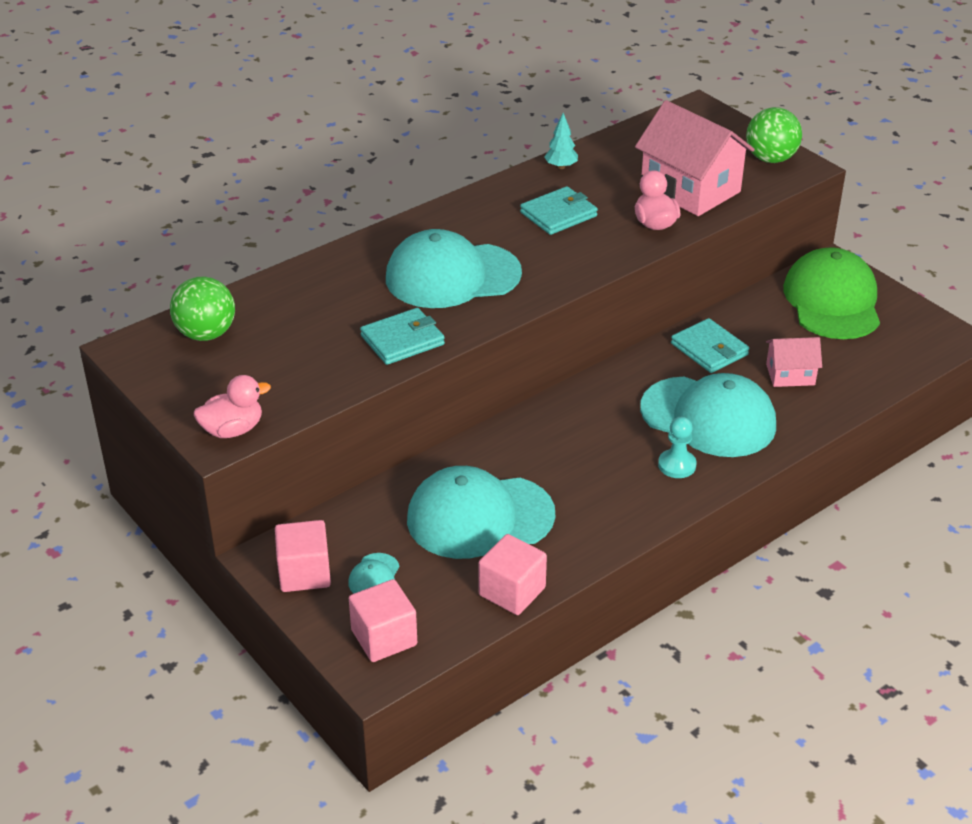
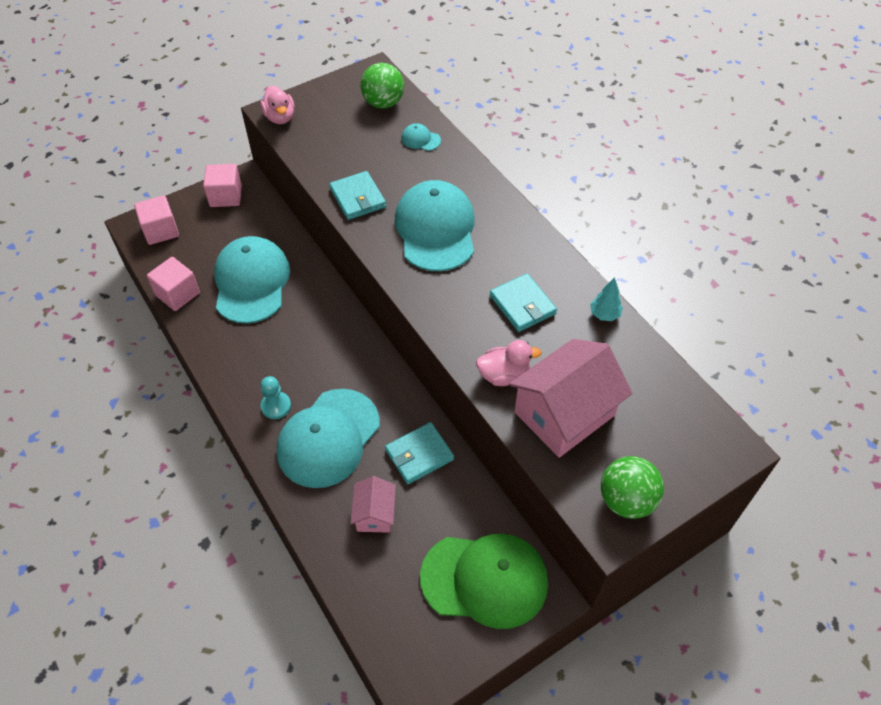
camera: 95 degrees right, 15 degrees up
(374, 576) = (213, 227): turquoise cap -> turquoise cap (420, 139)

